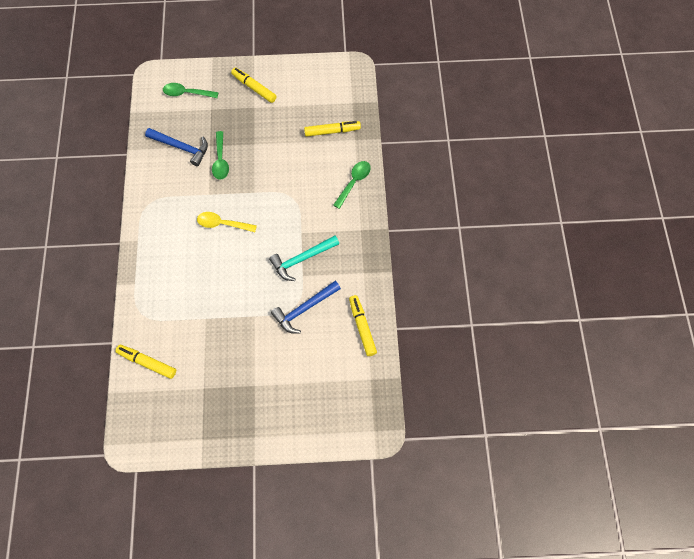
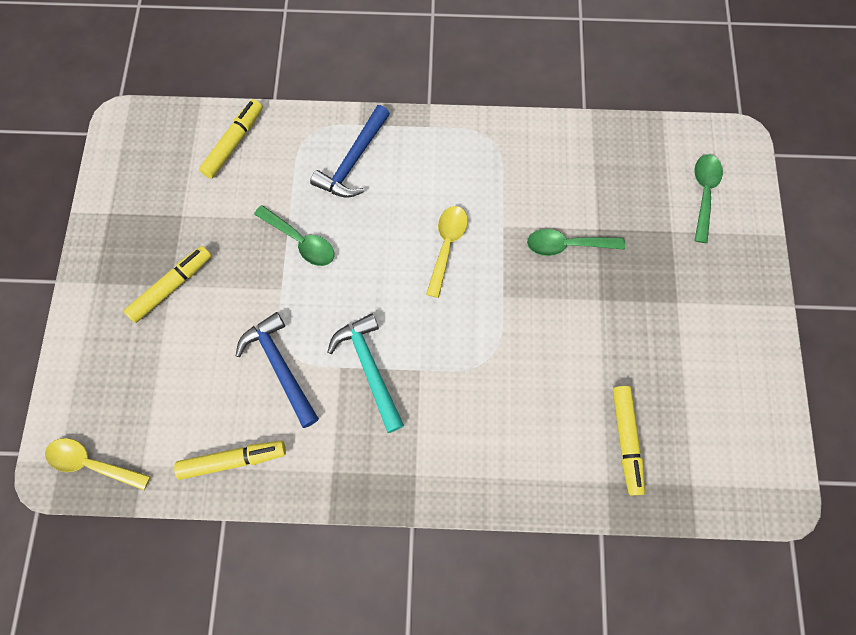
camera: 95 degrees right, 5 degrees up
(181, 147) = (594, 185): blue hammer -> blue hammer (353, 161)
(254, 88) = (720, 304): yellow marker -> yellow marker (172, 286)
(354, 182) = (514, 472): green spoon -> green spoon (301, 241)
(372, 409) = (92, 463): none -> yellow spoon

